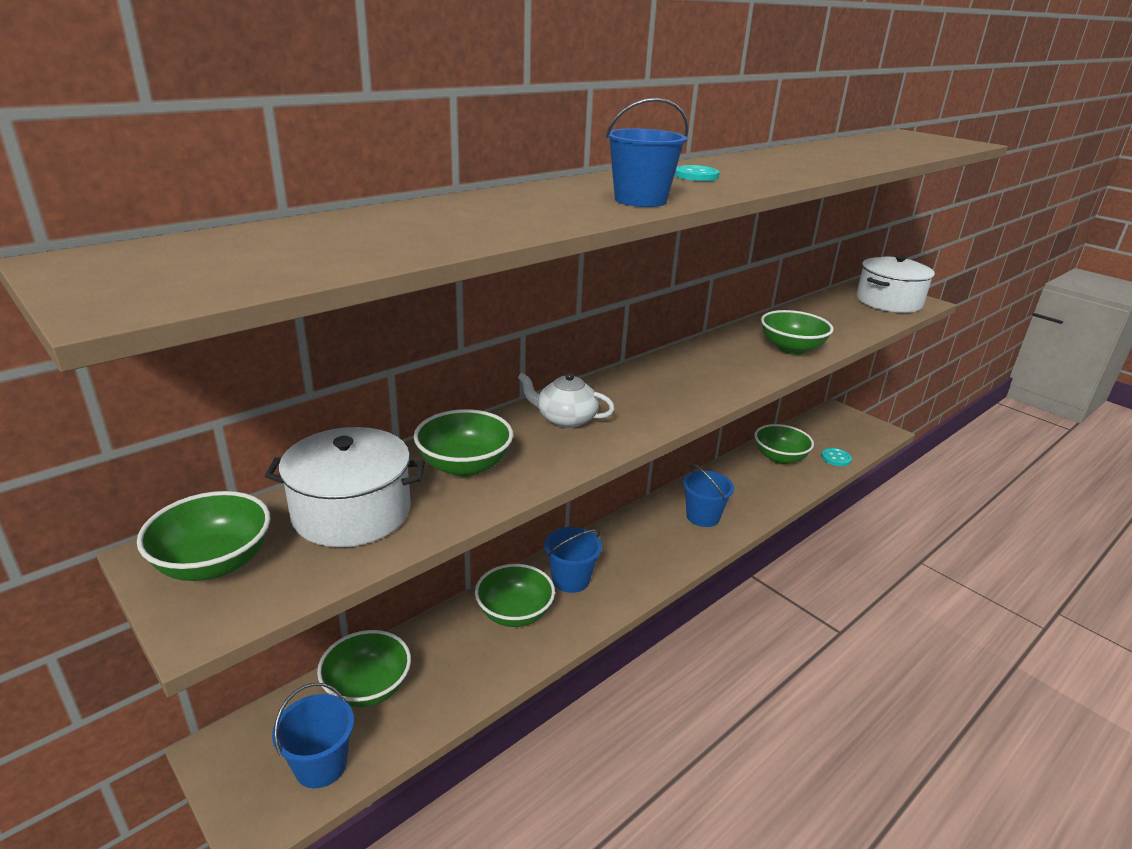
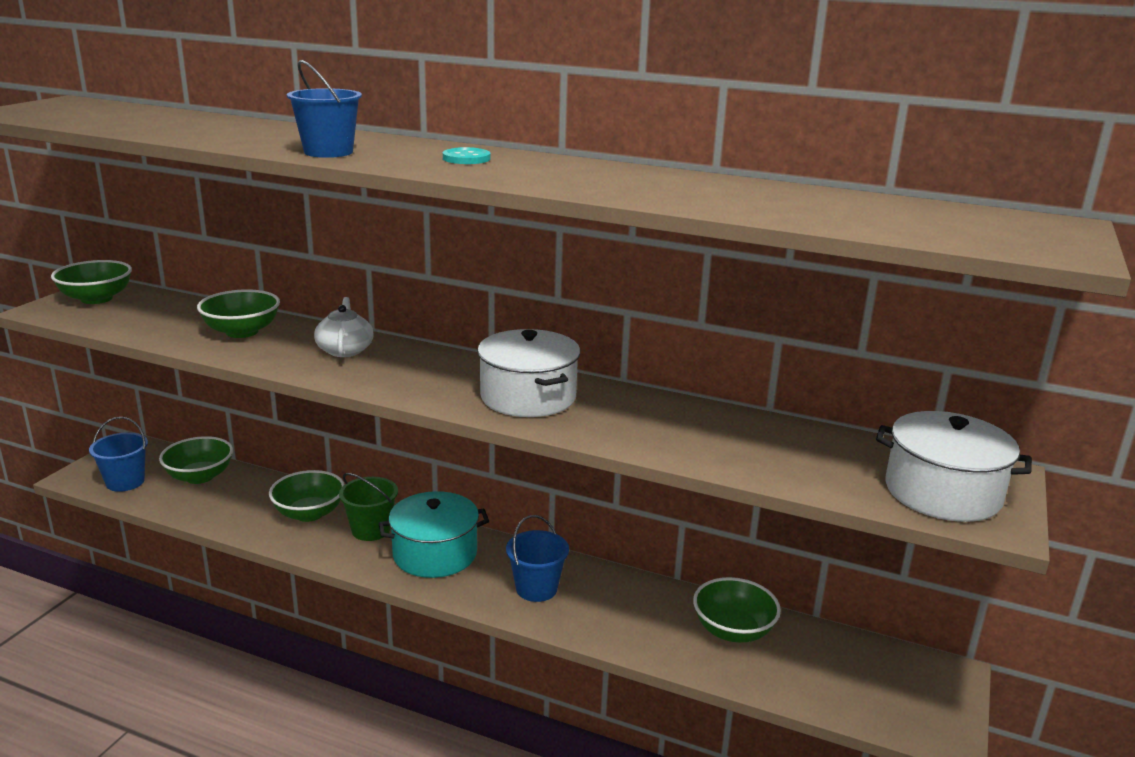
camera: 65 degrees right, 5 degrees down
(351, 512) = (163, 315): white pot -> white pot (528, 397)
(570, 579) = (371, 530): blue bucket -> green bucket
(630, 552) = (435, 554): none -> turquoise pot
(791, 348) = (635, 431): green bowl -> none
(836, 458) = (789, 685): turquoise button -> none

